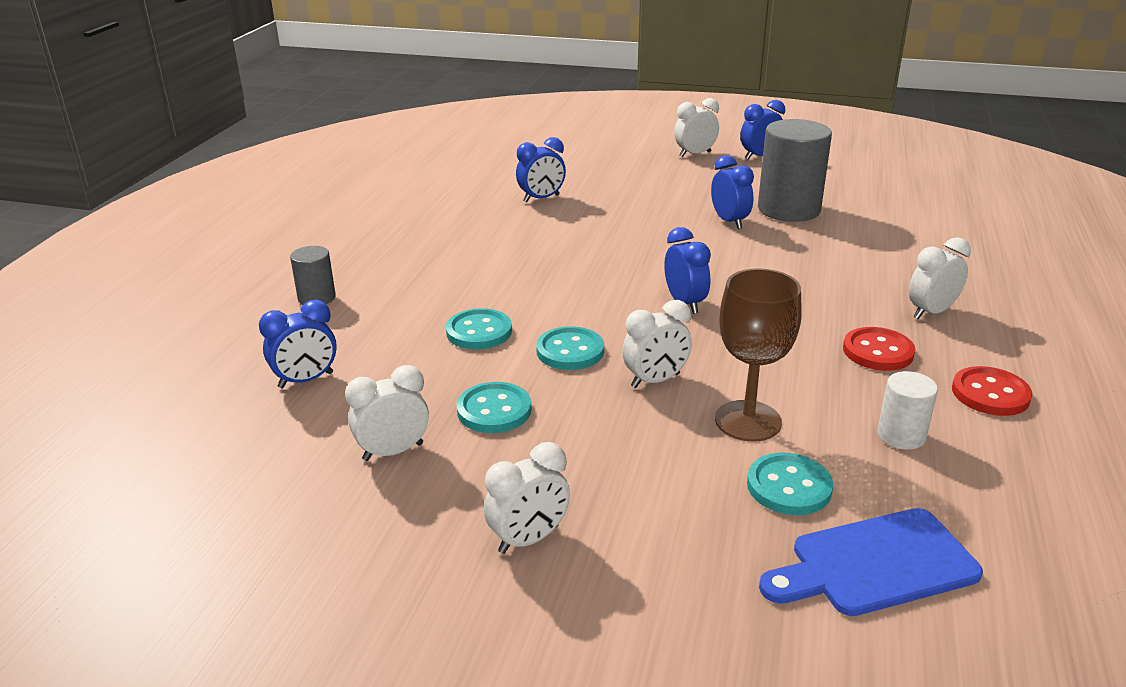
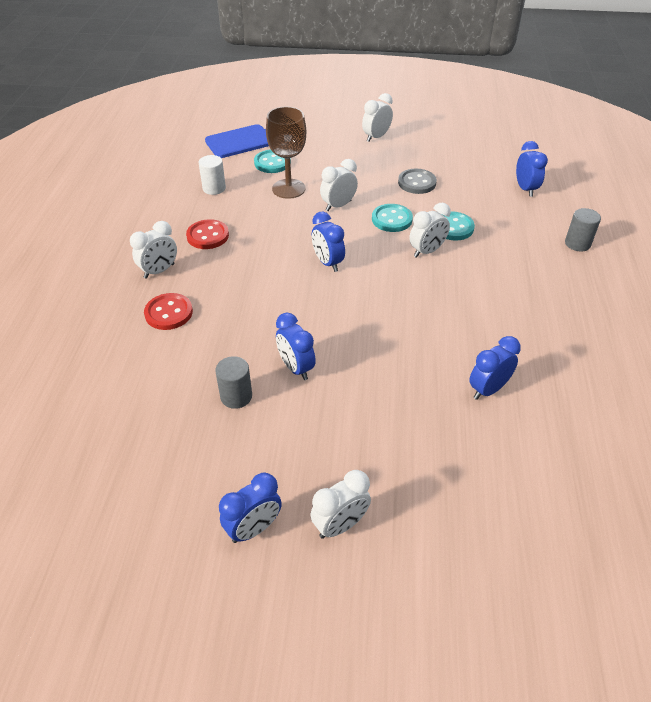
camera: 170 degrees right, 15 degrees up
(306, 380) = (525, 189): blue clock -> blue clock turned 120 degrees clockwise
(393, 452) = (452, 161): white clock -> white clock (427, 251)
(494, 410) = (417, 183): turquoise button -> grey button
(788, 209) = (236, 396): grey cylinder -> grey cylinder, size x0.51
(990, 394) = (156, 214): red button -> red button (169, 313)

